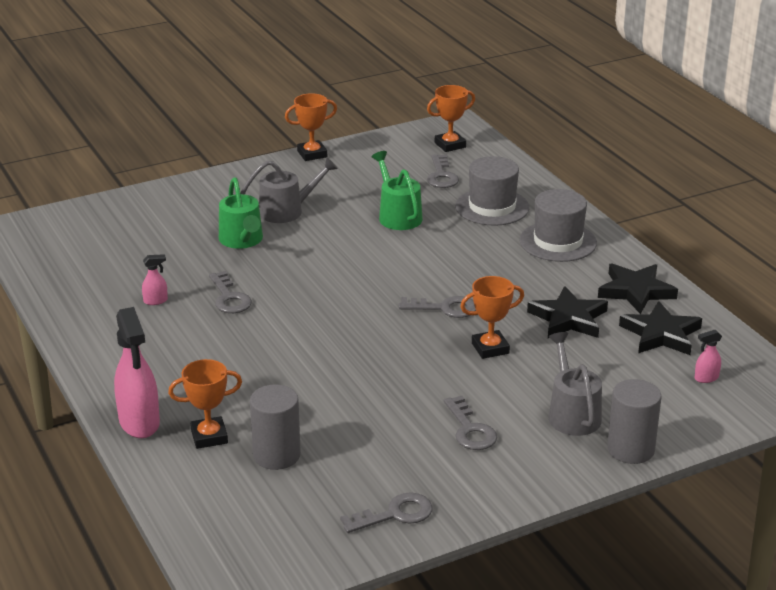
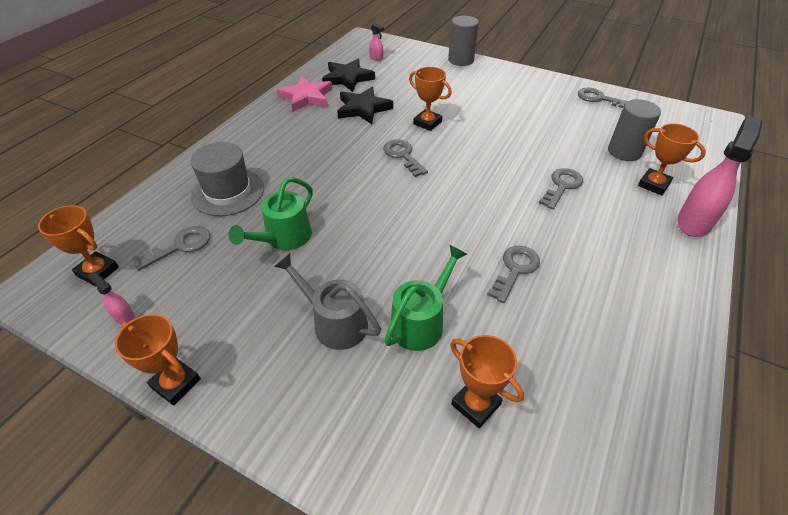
camera: 125 degrees left, 15 degrees up
(156, 301) = (577, 317): pink spray bottle -> pink spray bottle (124, 316)
(161, 234) = (475, 404): none -> orange trophy
(470, 429) = (509, 102): grey key -> grey key (562, 186)
(558, 242) = (264, 143): grey hat -> none
(572, 414) = (454, 81): grey watering can -> none
(635, 291) = (306, 97): black star -> pink star

